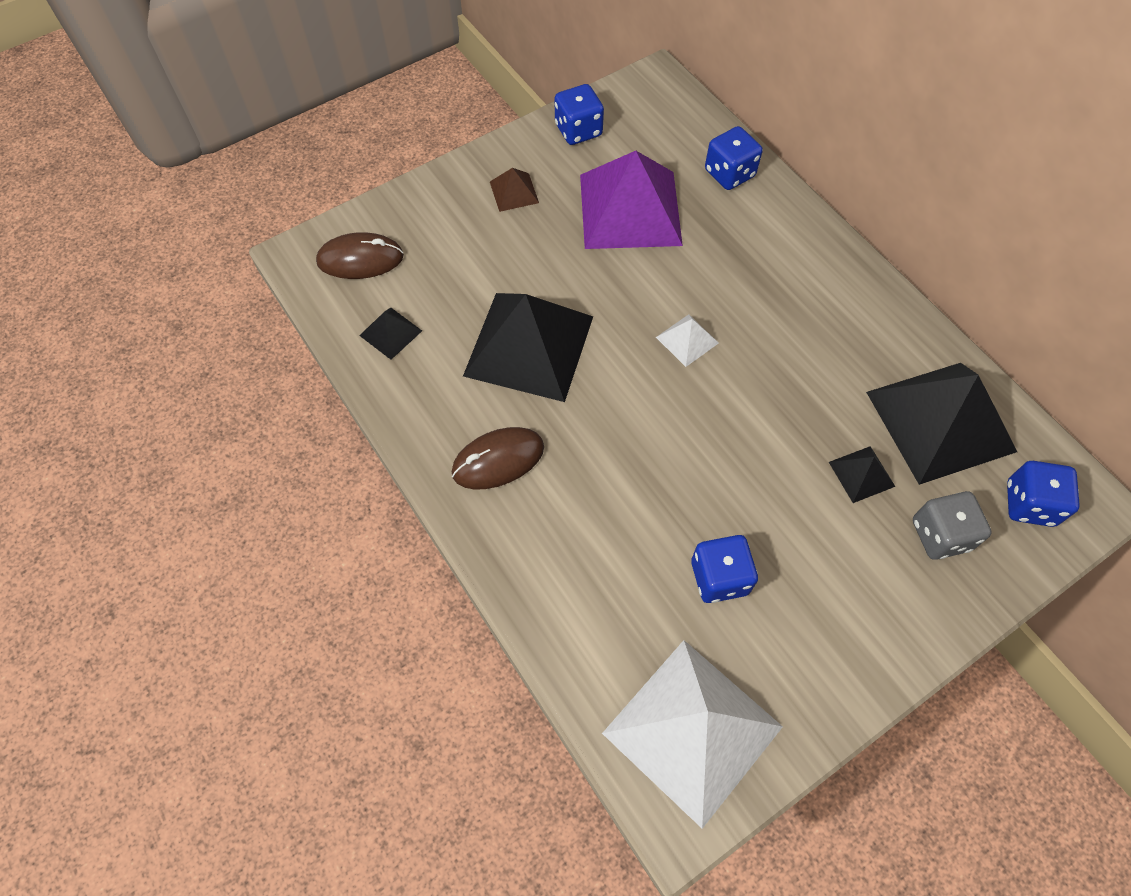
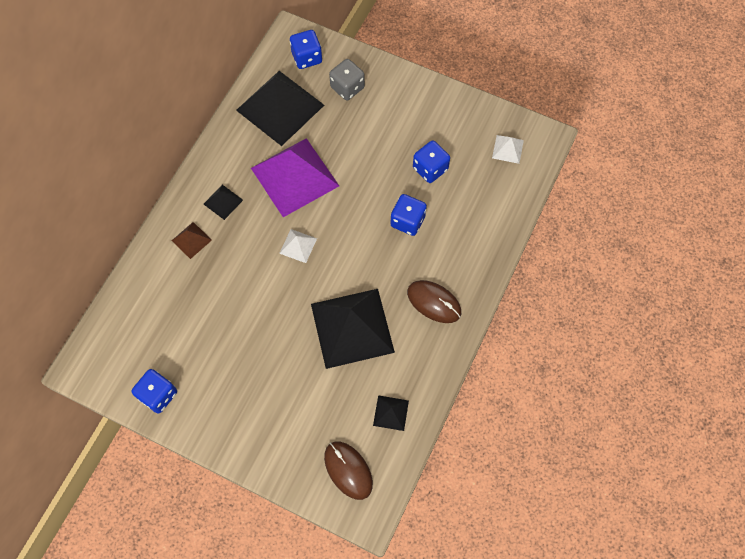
camera: 120 degrees left, 5 degrees up
(514, 192) = (238, 405): brown pyramid -> brown pyramid (191, 240)
(630, 209) = (214, 325): purple pyramid -> purple pyramid (295, 177)
(692, 729) = (507, 149): white pyramid -> white pyramid, size x0.43
(729, 173) = (151, 280): blue dice -> blue dice (407, 221)
(861, 474) = (333, 130): black pyramid -> black pyramid (223, 202)

